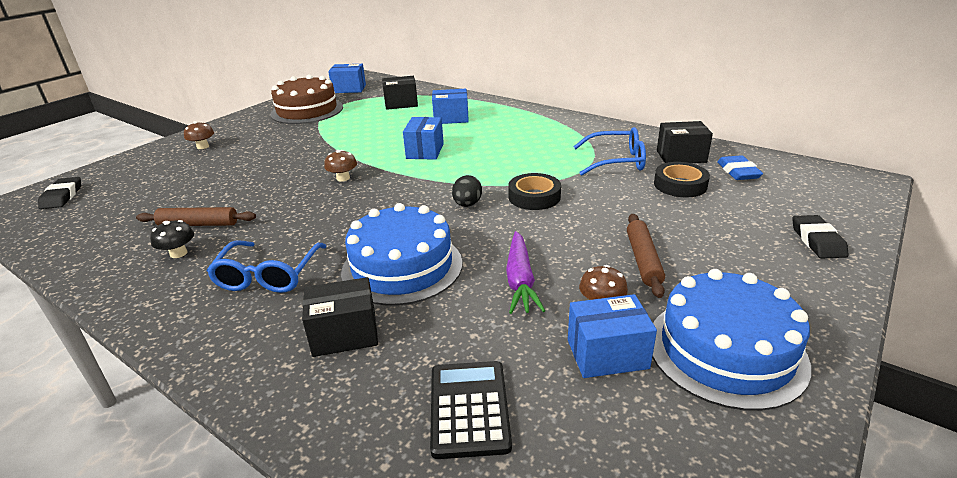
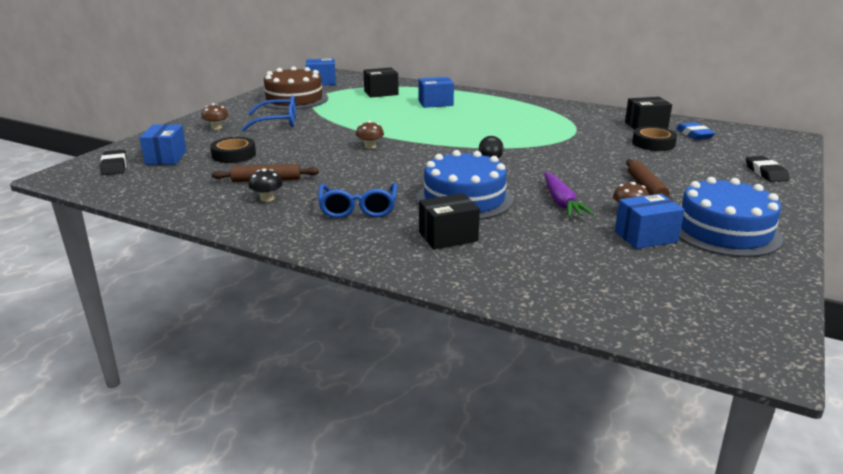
camera: 10 degrees left, 5 degrees down
(425, 151) = (429, 126): blue box -> blue box (166, 157)
(469, 408) = (566, 267): black calculator -> none
(534, 197) = (542, 154): black tape -> black tape (234, 155)
(617, 161) = (596, 130): blue glasses -> blue glasses (278, 122)

